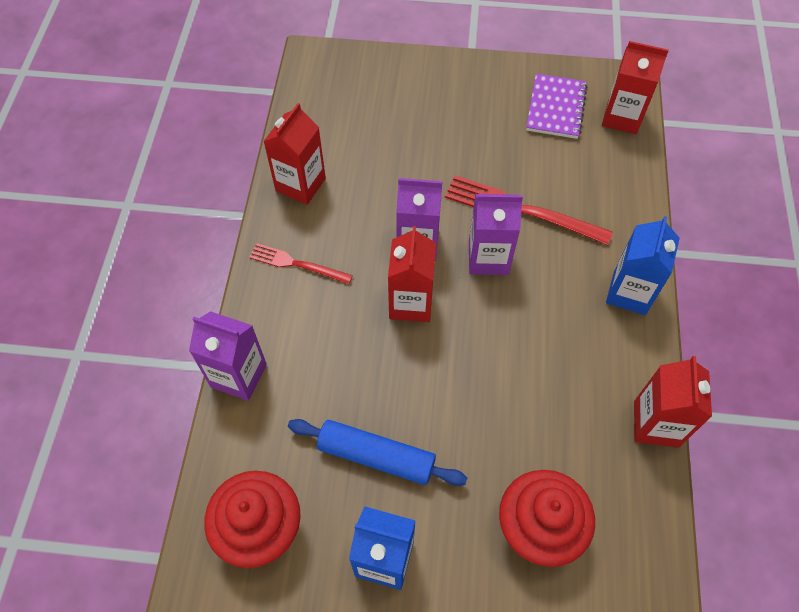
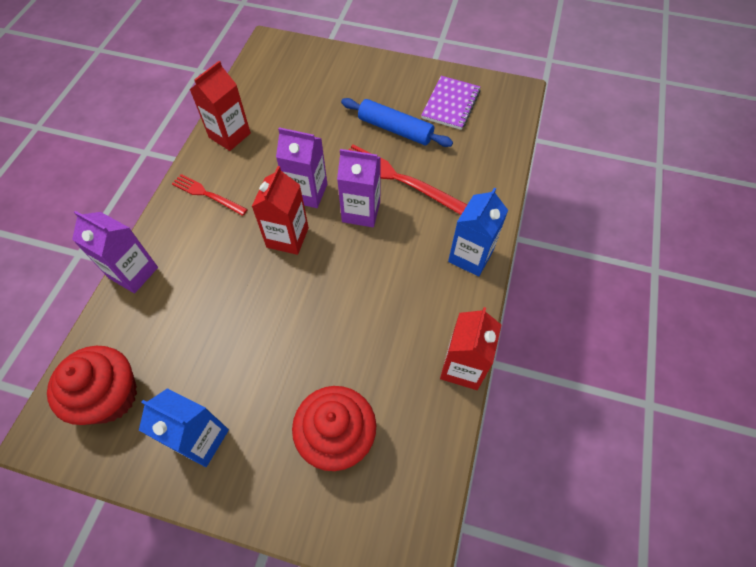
camera: 10 degrees right, 0 degrees up
(376, 456) = (221, 354): blue rolling pin -> blue rolling pin (395, 129)
(622, 117) = (503, 118): red carton -> none

